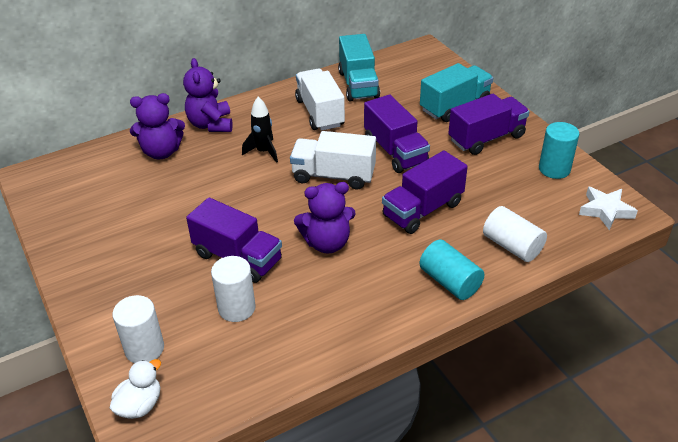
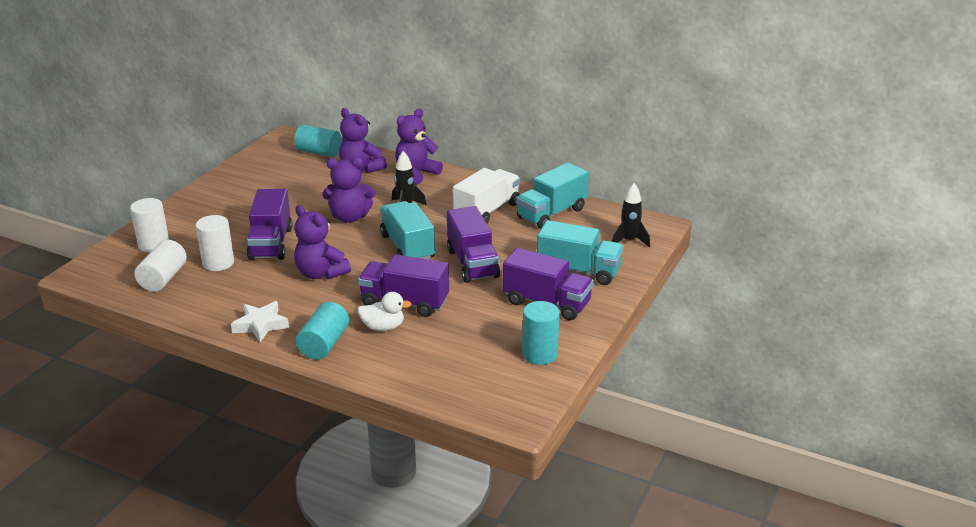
camera: 55 degrees right, 10 degrees down
(93, 165) = (319, 152): none -> turquoise cylinder
(140, 405) = (104, 263): white duck -> white duck (383, 327)
(244, 190) = (350, 217): none -> purple teddy bear
(333, 176) = (407, 247): white truck -> turquoise truck
(395, 151) = (472, 263): purple truck -> purple truck turned 45 degrees counterclockwise
(435, 69) = (629, 241): none -> black rocket
(512, 246) = (399, 362): white cylinder -> white cylinder (163, 278)
(605, 210) = (504, 401): white star -> white star (260, 325)

